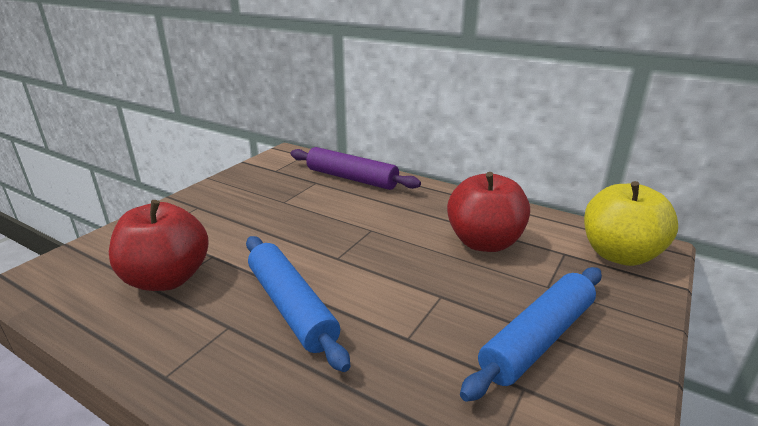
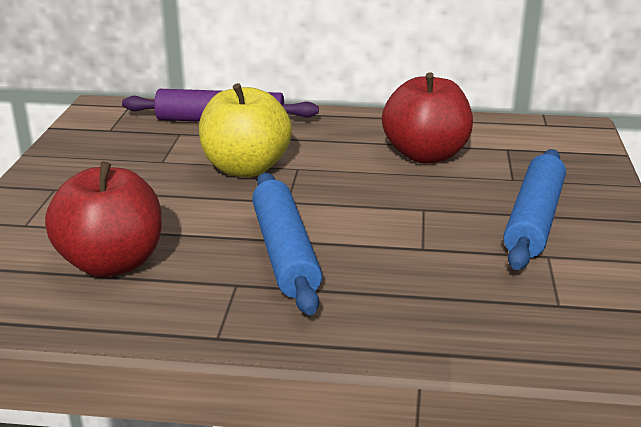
camera: 25 degrees left, 0 degrees up
(291, 307) = (284, 252): blue rolling pin -> blue rolling pin turned 45 degrees clockwise
(619, 255) = (555, 139): yellow apple -> yellow apple (246, 168)

